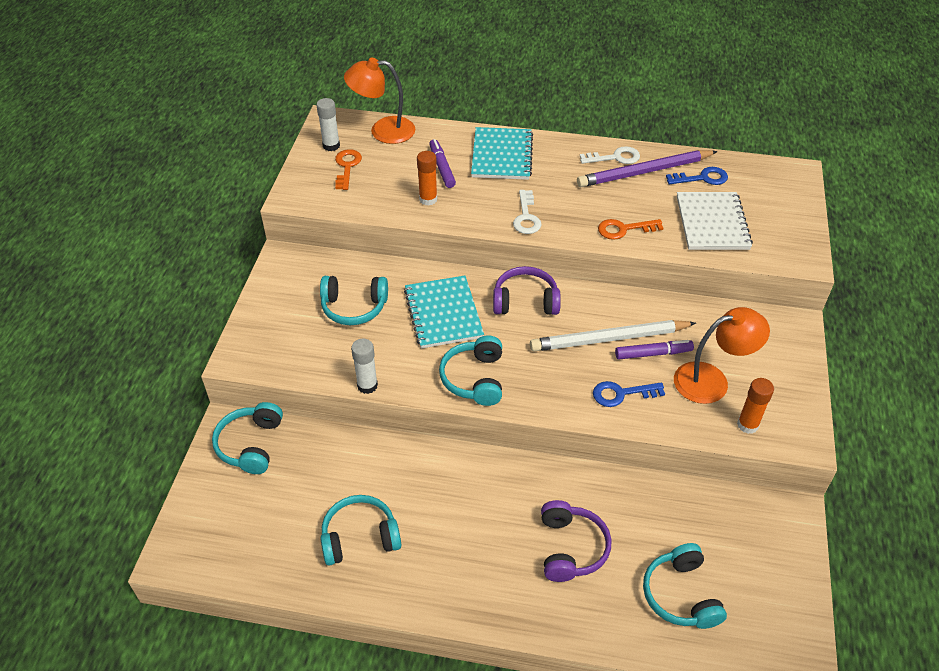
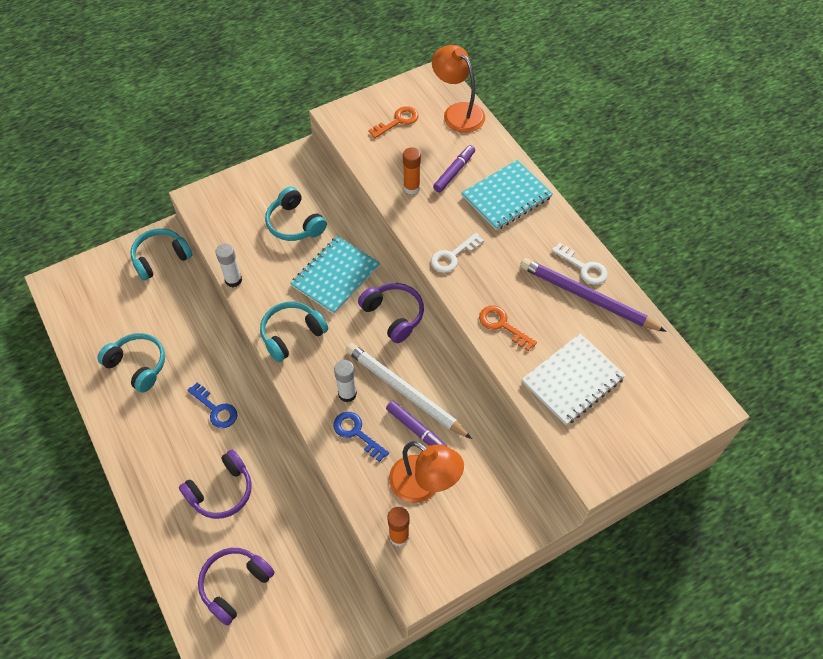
camera: 50 degrees right, 10 degrees up
(331, 146) = (410, 97): white glue stick -> white glue stick (347, 394)
(680, 595) = (235, 585): turquoise headphones -> purple headphones
(702, 178) = (623, 341): blue key -> blue key (216, 409)

